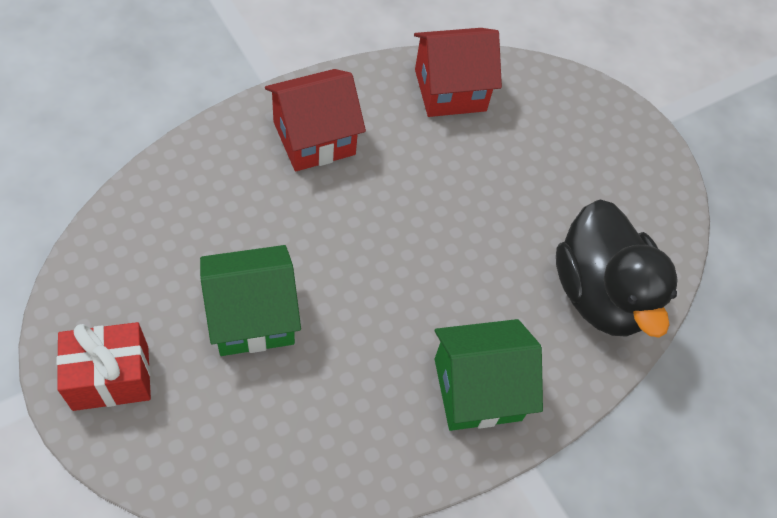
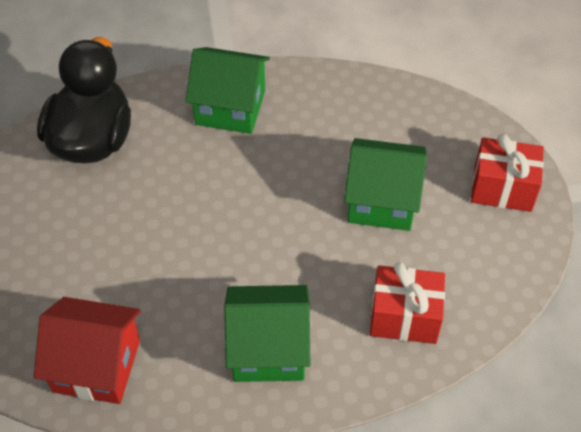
camera: 150 degrees left, 5 degrees down
(196, 197) = (404, 317): none -> red gift
(314, 138) = (268, 349): red house -> green house

